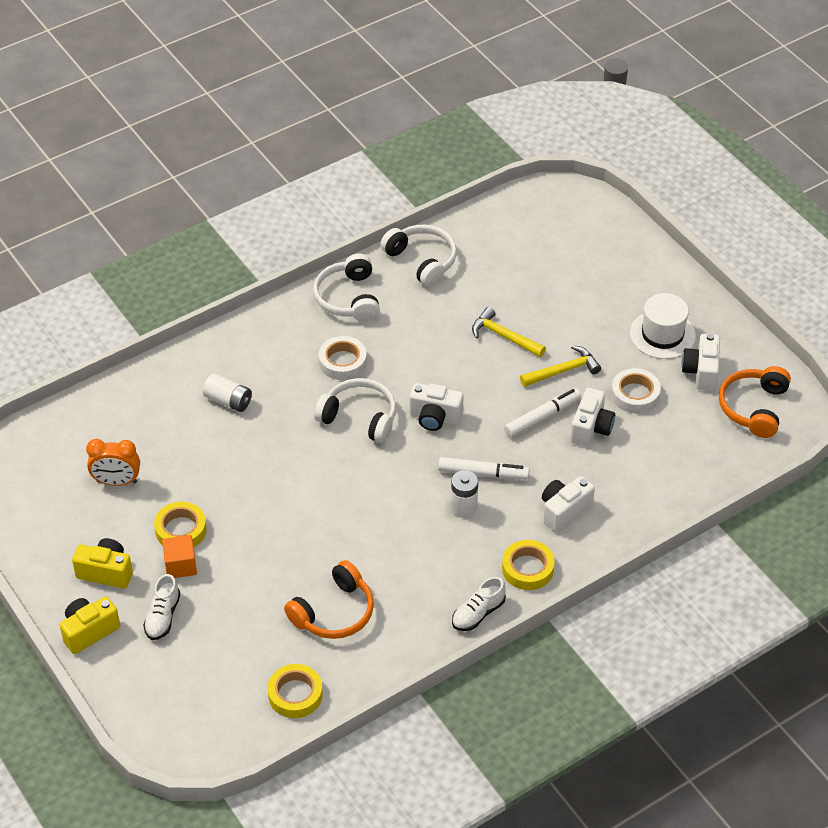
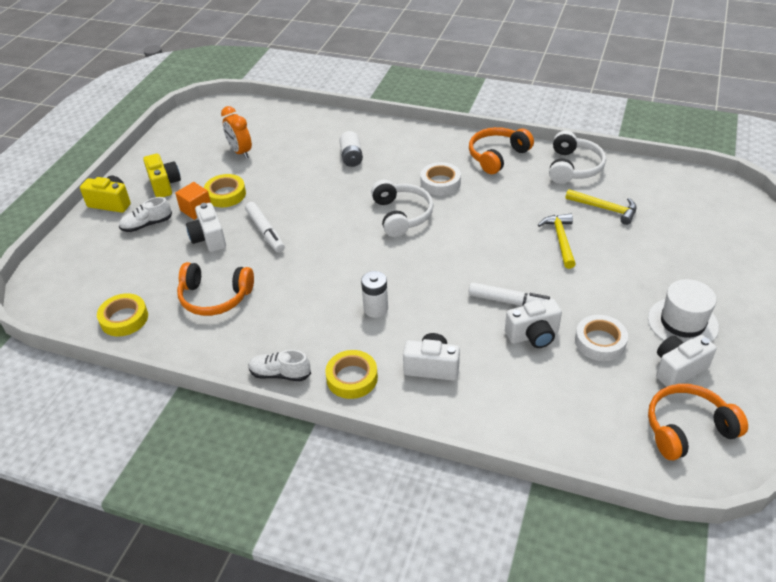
camera: 55 degrees right, 5 degrees down
(348, 298) = (497, 156): white headphones -> orange headphones
(435, 417) = (443, 248): white camera -> white camera (209, 239)
(483, 473) = (419, 301): white marker -> white marker (265, 232)
(563, 371) = (569, 287): yellow hammer -> yellow hammer (605, 209)

